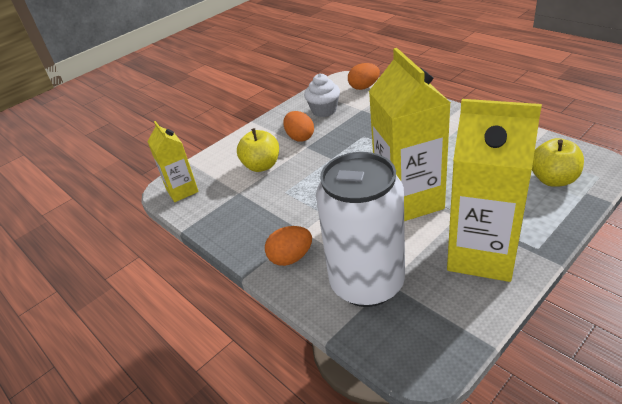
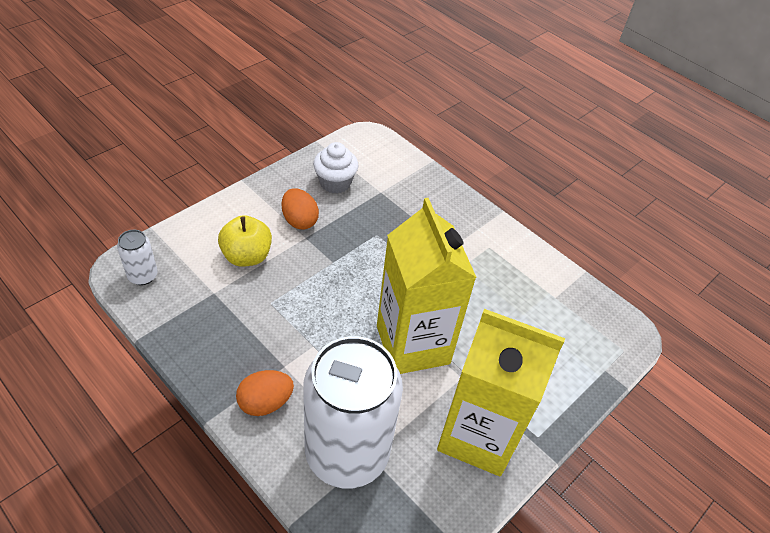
camera: 10 degrees left, 10 degrees up
(182, 190) = (143, 276): yellow carton -> white can
(364, 87) = (389, 155): orange egg -> none
(553, 179) = (575, 345): yellow apple -> none

